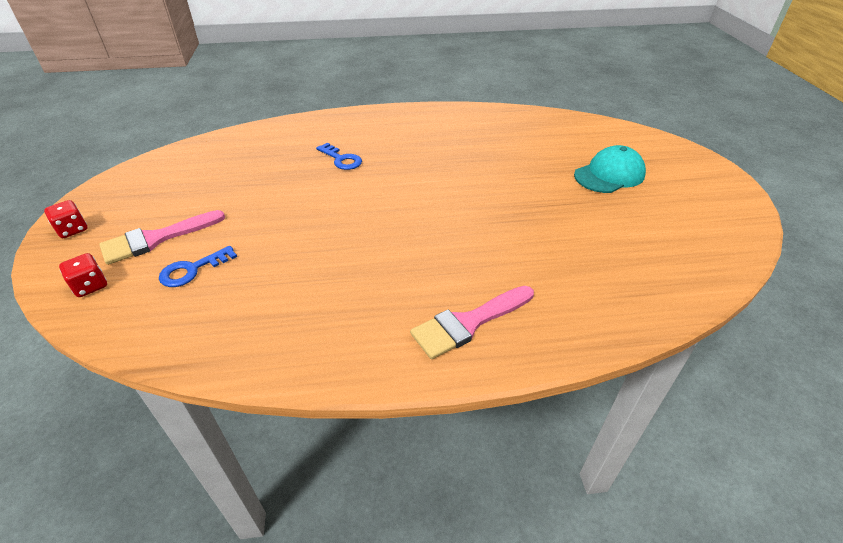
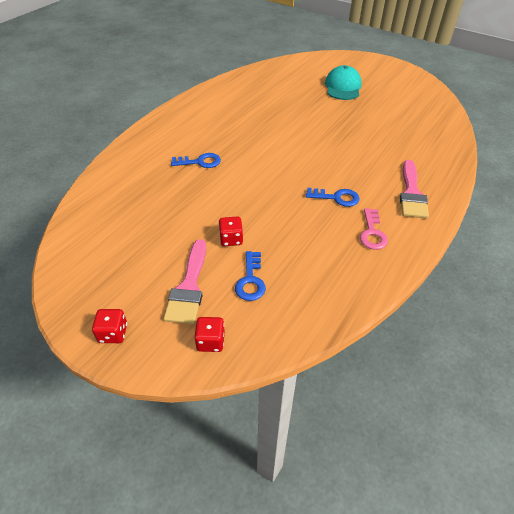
camera: 50 degrees left, 5 degrees up
(244, 230) = (231, 239): none -> red dice
(350, 322) = (372, 233): none -> pink key
(385, 266) = (336, 198): none -> blue key

